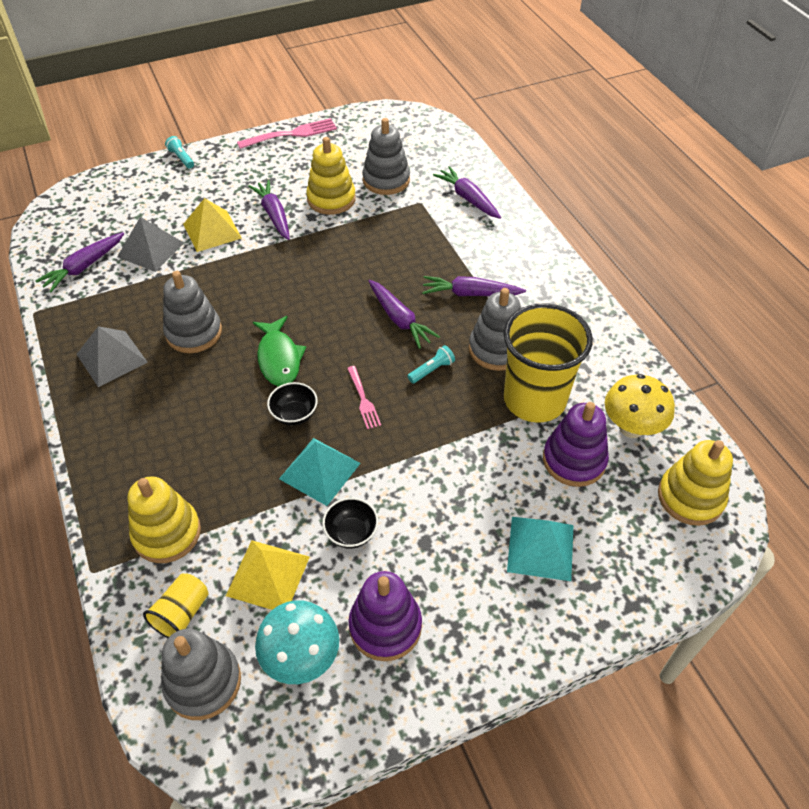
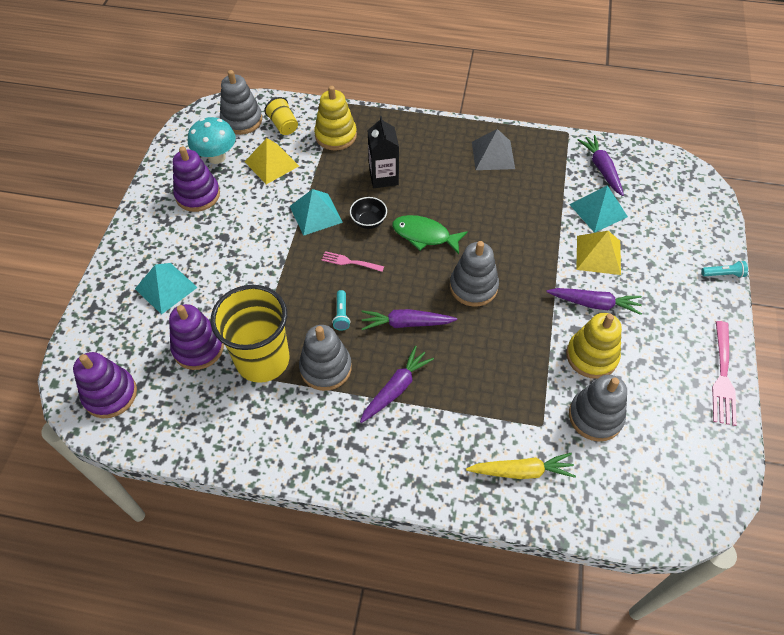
camera: 125 degrees right, 5 degrees up
(151, 249) = (598, 210): grey pyramid -> turquoise pyramid
(194, 332) = (486, 201): grey stacking toy -> grey stacking toy (473, 287)
(214, 438) = (383, 177): none -> black carton
(351, 533) = (262, 208): black bowl -> none
(468, 198) = (521, 471): purple carrot -> yellow carrot
(631, 427) = (186, 403): yellow mushroom -> none
(690, 497) = (110, 394): yellow stacking toy -> purple stacking toy

